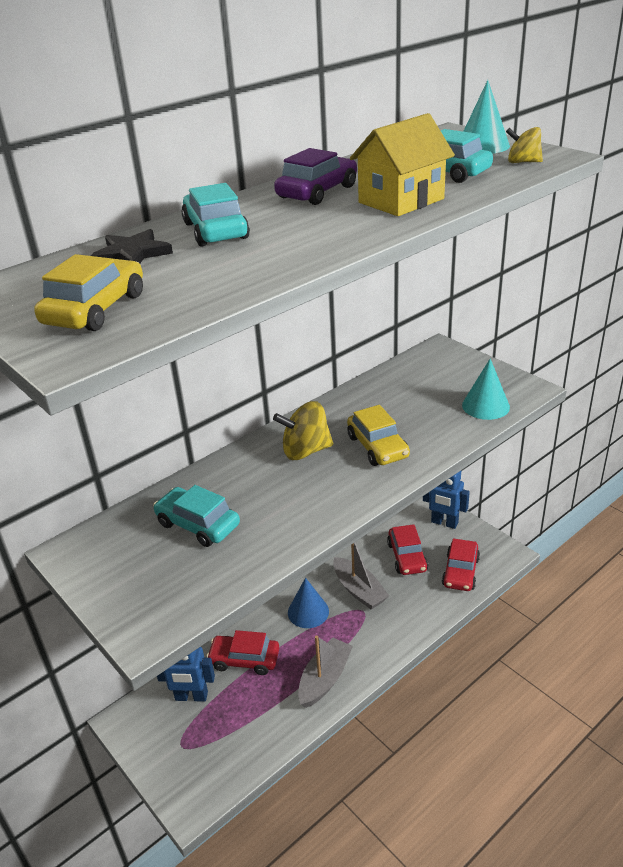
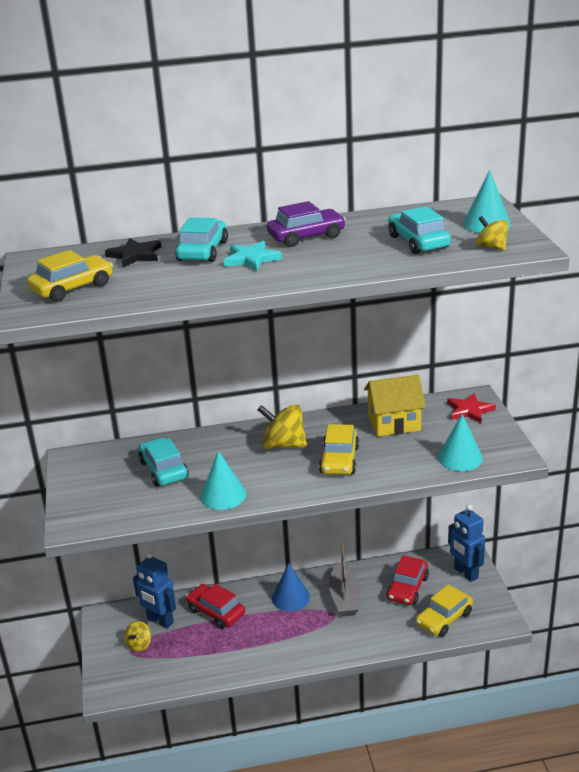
camera: 30 degrees right, 5 degrees down
(188, 734) = (139, 645): none -> yellow spinning top
(289, 225) = (251, 259): none -> turquoise star
(294, 528) = (223, 495): none -> turquoise cone
(324, 679) = (263, 651): grey boat -> none
(401, 201) = (350, 258): yellow house -> yellow house (394, 423)
(447, 360) = (469, 410): none -> red star
(460, 572) = (444, 618): red car -> yellow car

